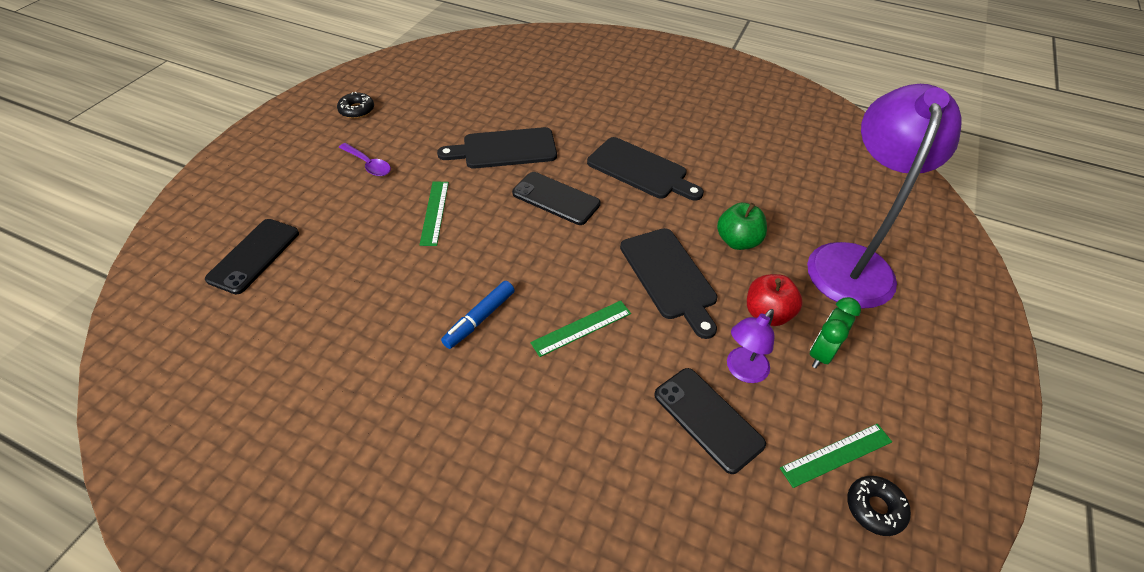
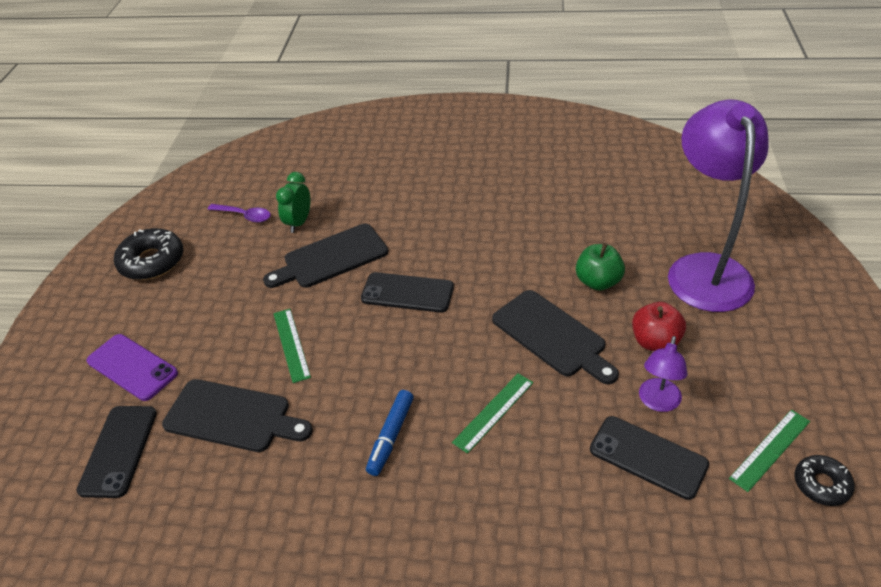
camera: 15 degrees left, 5 degrees down
(298, 191) = (132, 367): none -> purple phone
(357, 110) = (152, 261): black donut -> black donut, size x1.68
(368, 164) = (195, 316): purple spoon -> purple spoon (244, 216)
(641, 170) = (476, 239): black cutting board -> black cutting board (233, 416)
(821, 353) = (717, 362): green clock -> green clock (299, 223)

